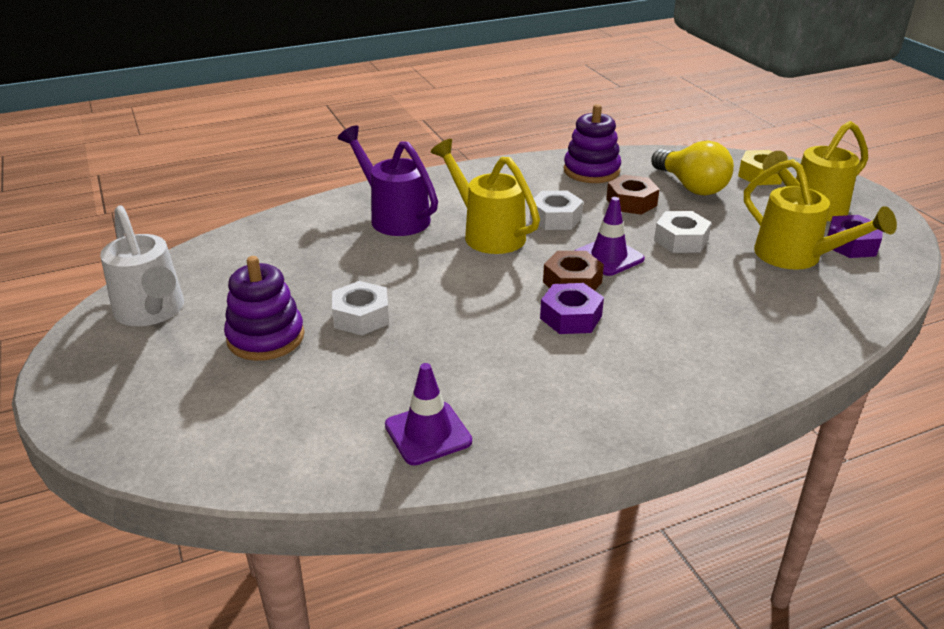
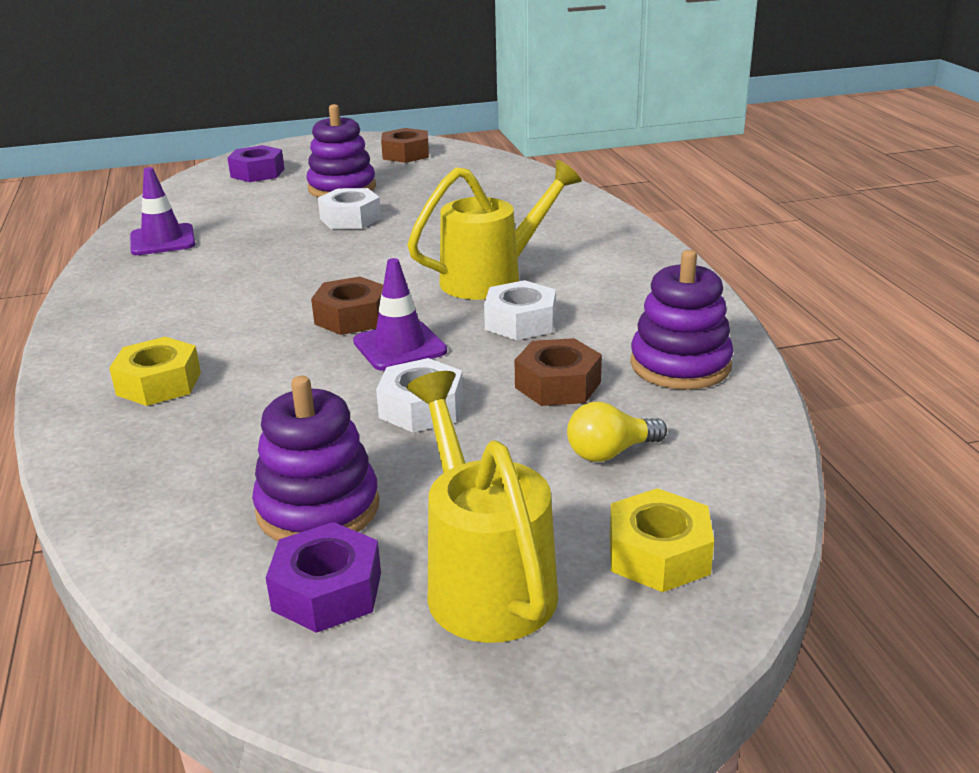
camera: 100 degrees right, 5 degrees down
(152, 312) = (406, 154): white watering can -> brown nut
(394, 217) = (550, 232): purple watering can -> none
(571, 317) = (281, 309): purple nut -> purple nut (257, 173)
(691, 186) = (610, 452): yellow light bulb -> yellow light bulb, size x0.57
(711, 347) = (159, 383): none -> yellow nut
(796, 257) = (318, 508): yellow watering can -> purple stacking toy

